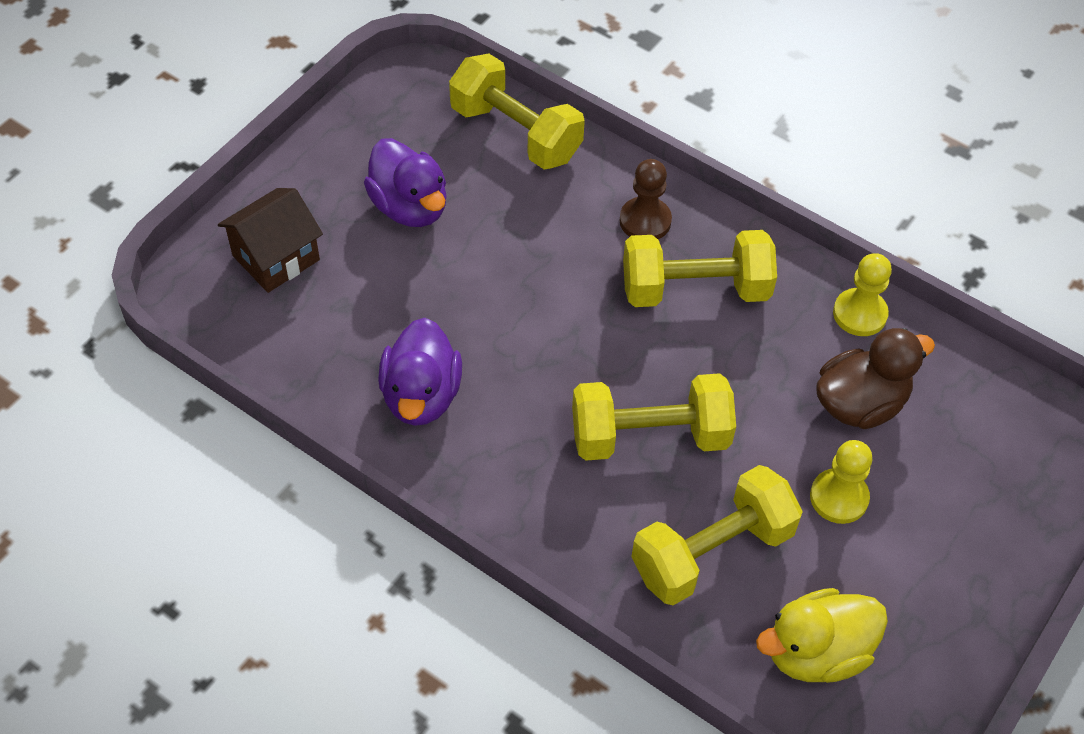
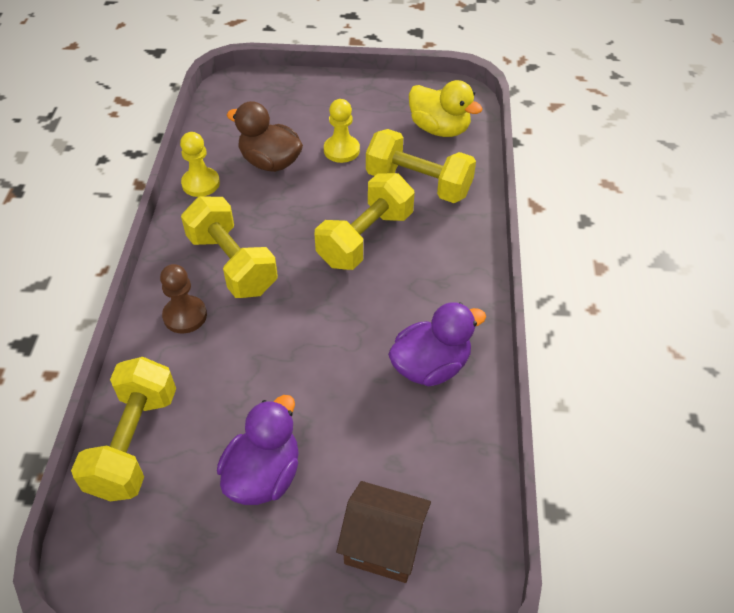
camera: 120 degrees left, 5 degrees down
(650, 436) = (365, 238): yellow dumbbell -> yellow dumbbell turned 75 degrees clockwise

